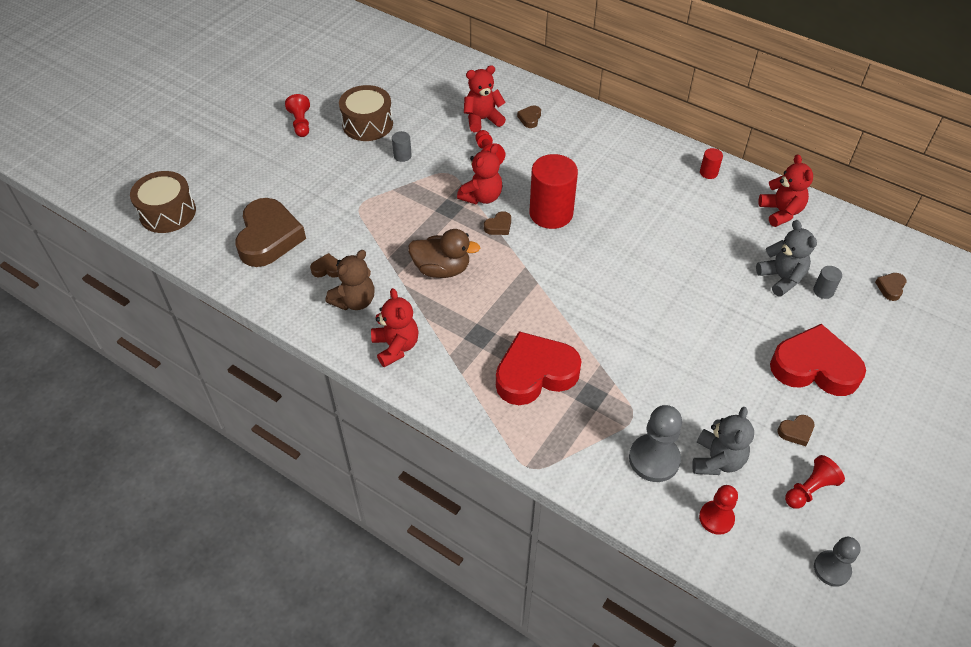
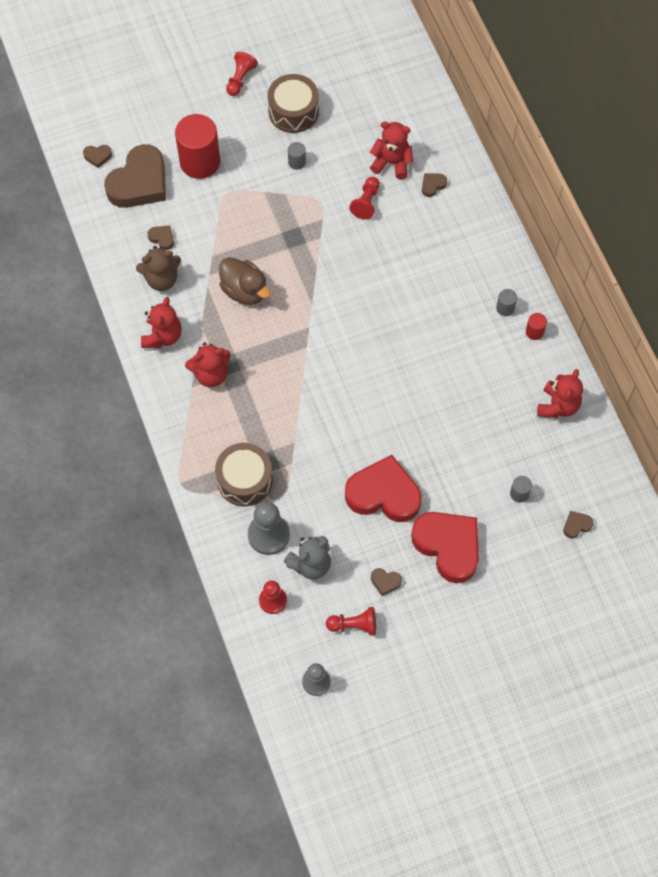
camera: 35 degrees right, 15 degrees up
(167, 212) = (81, 113): brown drum -> brown drum (244, 480)
(482, 197) = (328, 242): red teddy bear -> red teddy bear (211, 374)
(498, 226) = (318, 278): brown heart -> brown heart (97, 156)
(535, 373) = (242, 420): red heart -> red heart (383, 494)
(551, 213) = (369, 291): red cylinder -> red cylinder (200, 162)
(670, 169) = (505, 308): none -> grey cylinder
(781, 278) = (497, 462): grey teddy bear -> none

